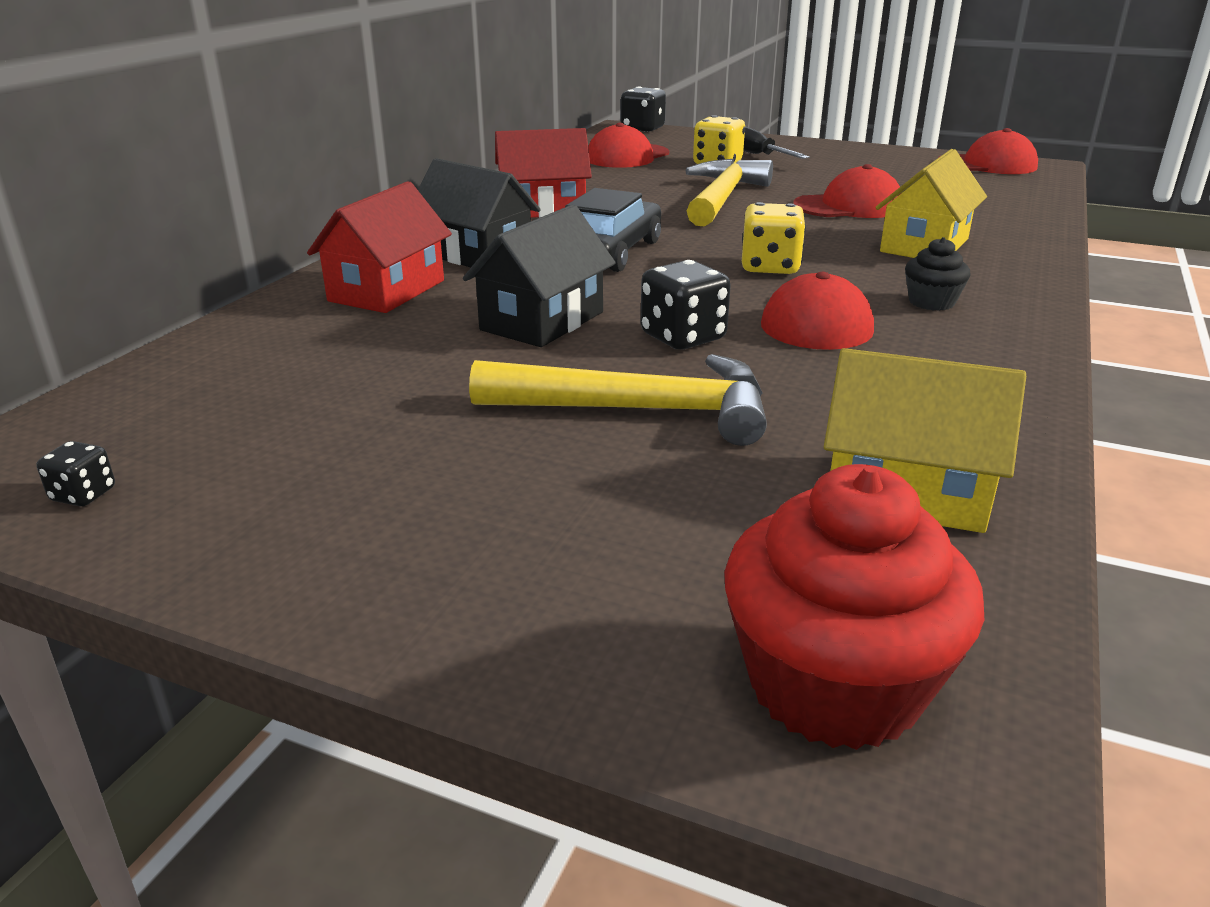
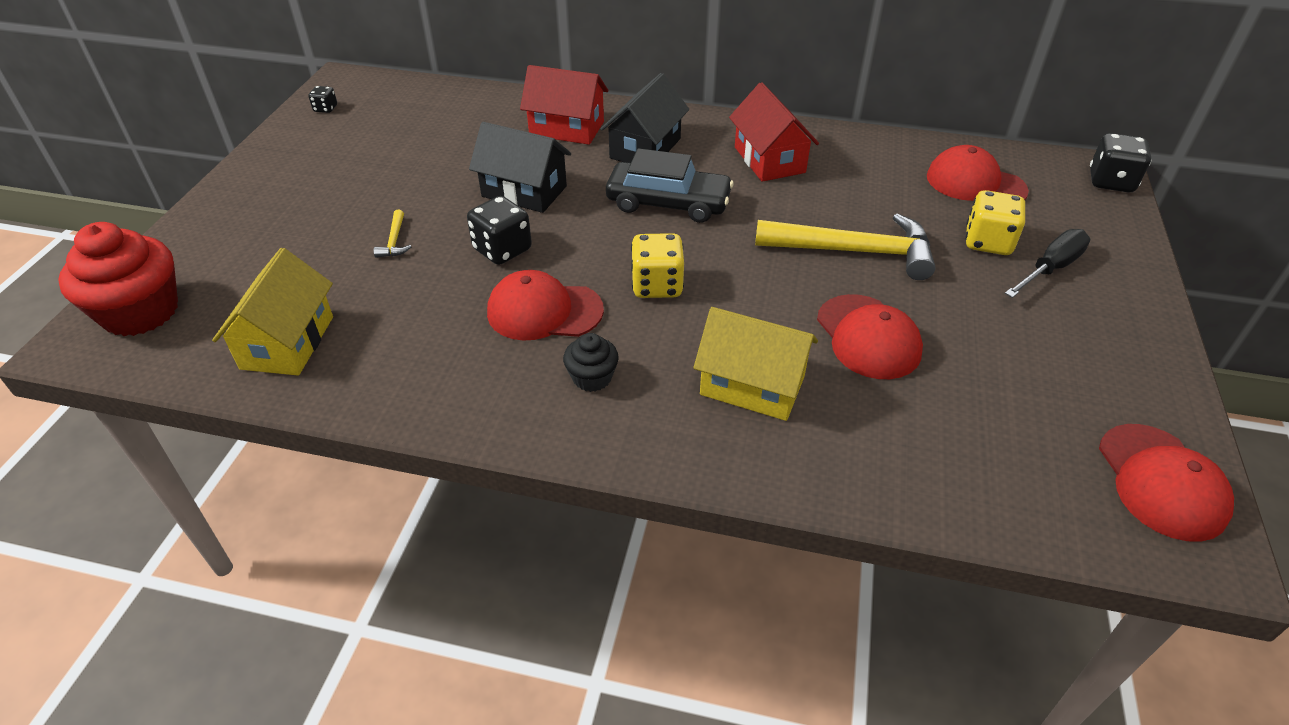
camera: 80 degrees right, 15 degrees up
(639, 410) = (394, 241): yellow hammer -> yellow hammer, size x0.40

